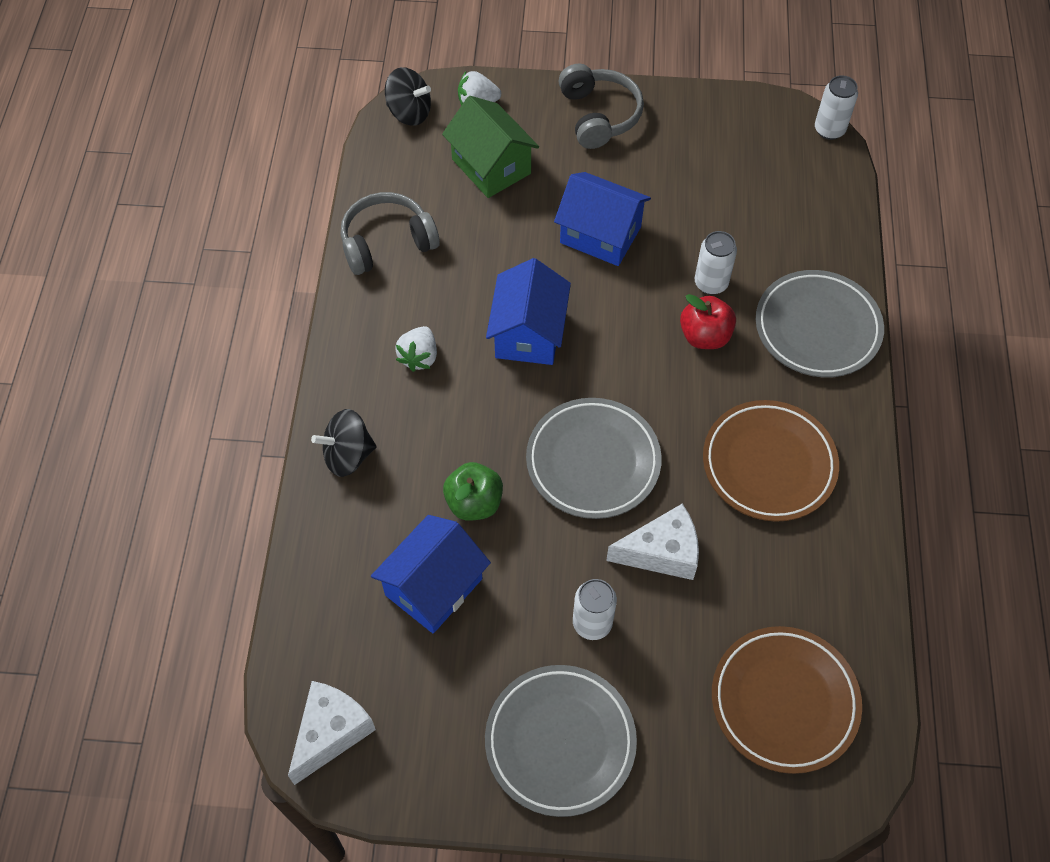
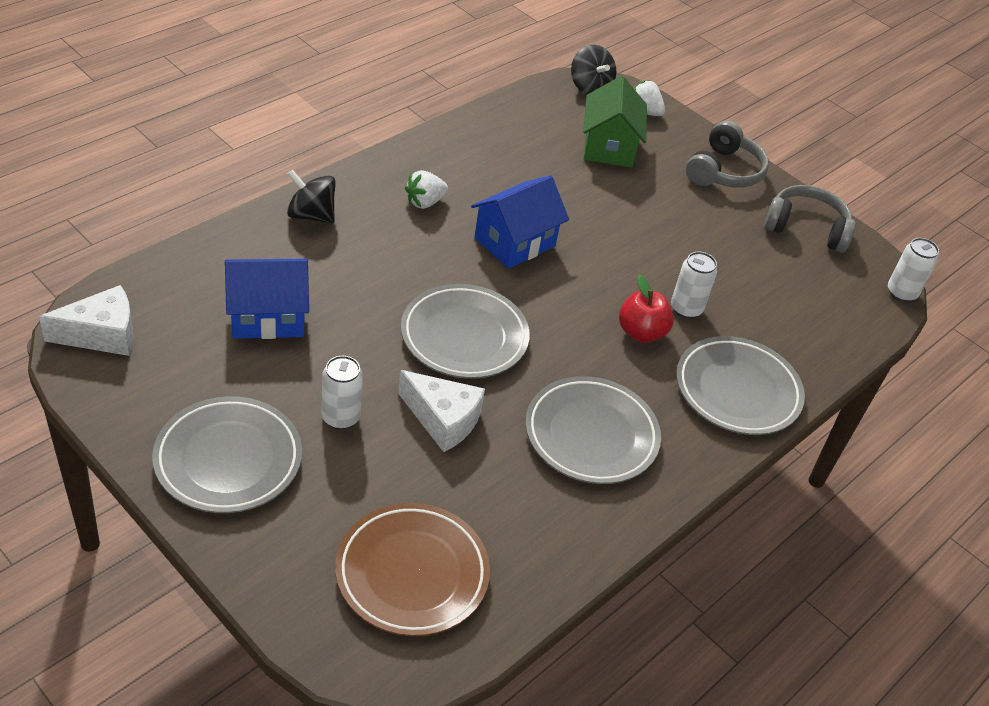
camera: 35 degrees right, 15 degrees down
(387, 242) = (485, 136): grey headphones -> grey headphones (806, 228)
(474, 503) = (354, 296): green apple -> none
(600, 235) = (638, 229): blue house -> none
(768, 464) = (591, 435): brown plate -> grey plate

